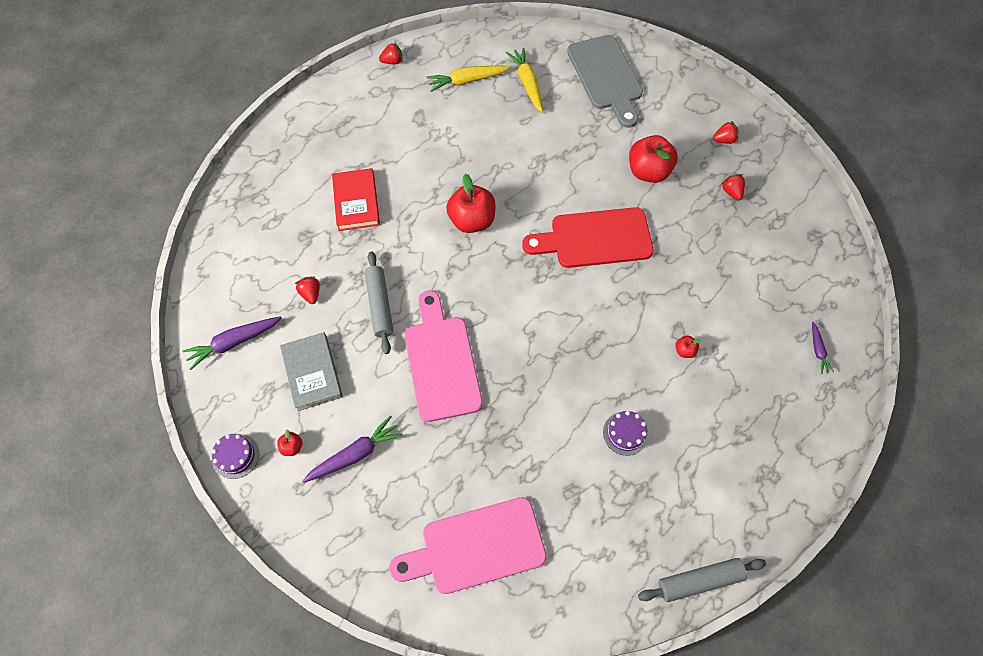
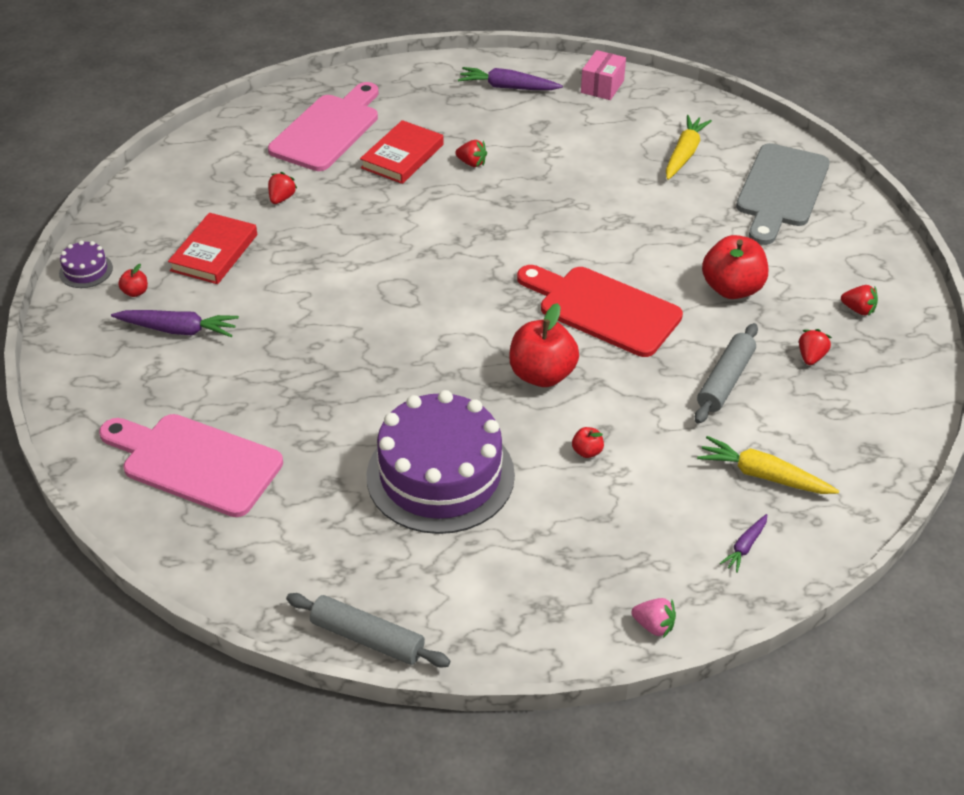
camera: 40 degrees right, 20 degrees down
(234, 342) = (178, 195): purple carrot -> purple carrot (508, 87)
(312, 373) = (214, 252): grey book -> red book
(380, 305) = (330, 240): grey rolling pin -> grey rolling pin (725, 380)
(392, 61) = (565, 73): red strawberry -> red strawberry (472, 163)
(427, 59) = (602, 86): none -> pink box
(441, 362) = (334, 312): pink cutting board -> pink cutting board (328, 130)
(467, 81) = (622, 122): yellow carrot -> yellow carrot (763, 475)
(472, 220) = (494, 227): red apple -> red apple (542, 375)
(625, 433) = (440, 475): purple cake -> purple cake, size x2.44
(825, 440) = (653, 626): none -> pink strawberry

